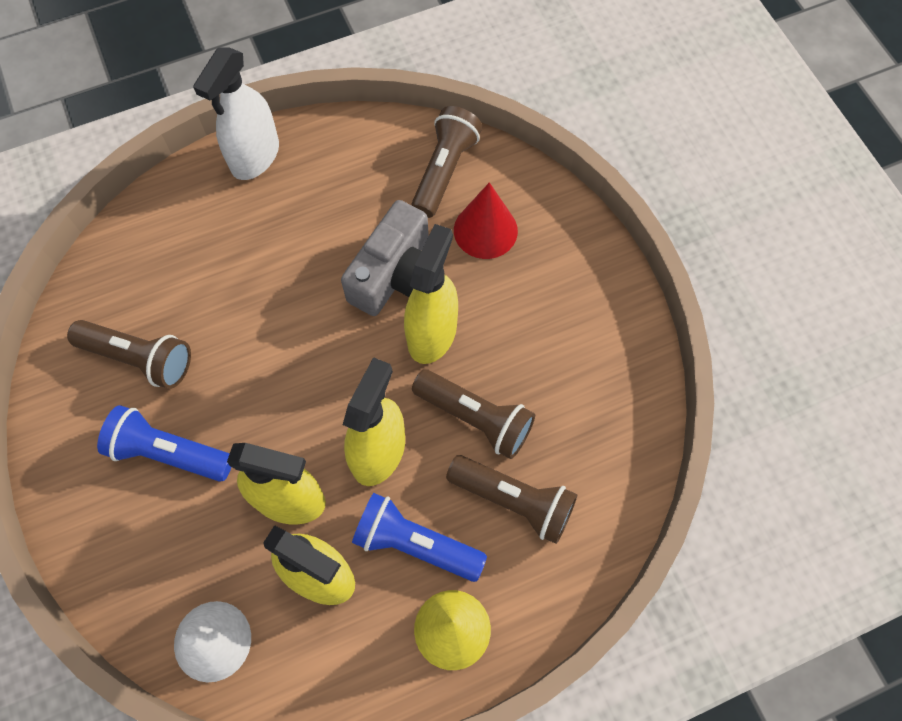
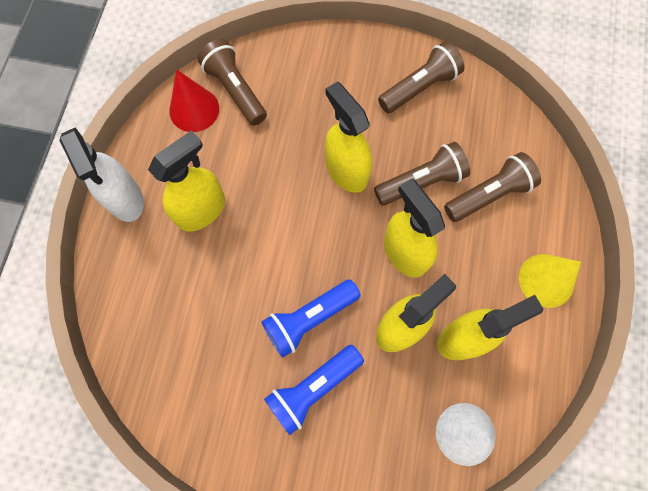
camera: 55 degrees left, 5 degrees up
(139, 358) = (225, 369): brown flashlight -> brown flashlight (419, 87)
(289, 228) = (201, 210): none -> yellow spray bottle
(395, 274) = (288, 166): grey camera -> none
(415, 543) = (479, 268): blue flashlight -> blue flashlight (309, 319)
(485, 230) = (297, 95): red cone -> red cone (194, 109)

